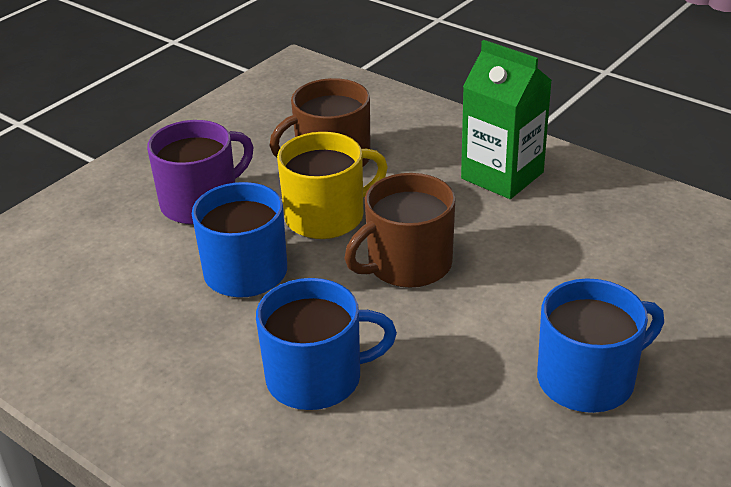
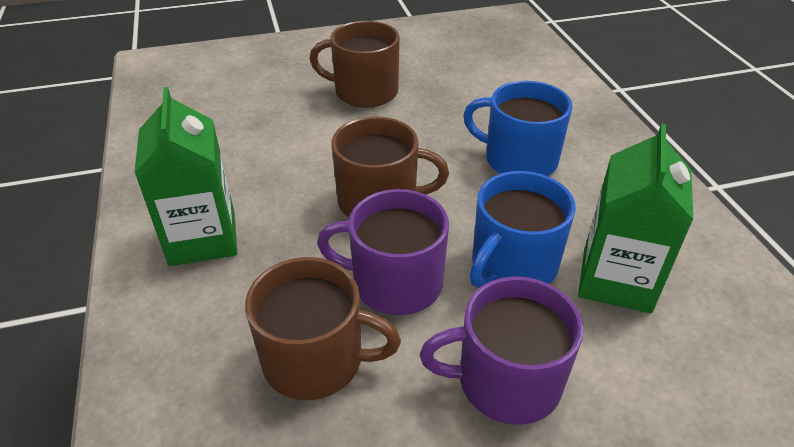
camera: 145 degrees left, 5 degrees up
(151, 300) = (616, 280): none -> green carton
(327, 216) = (394, 283): yellow mug -> purple mug
(588, 379) = (364, 92): blue mug -> brown mug

